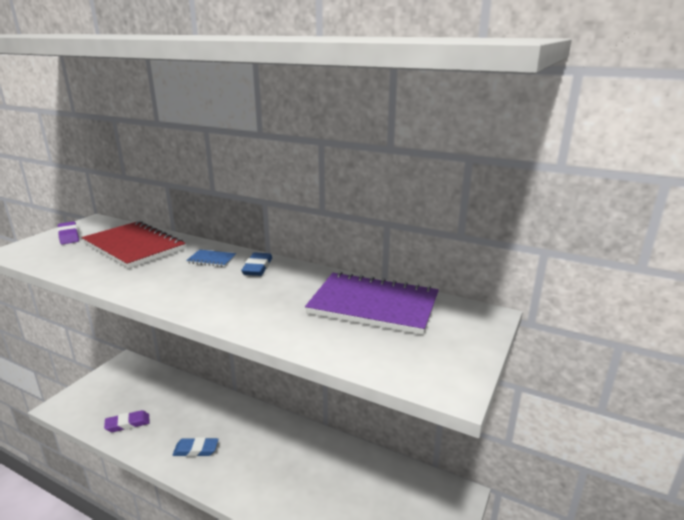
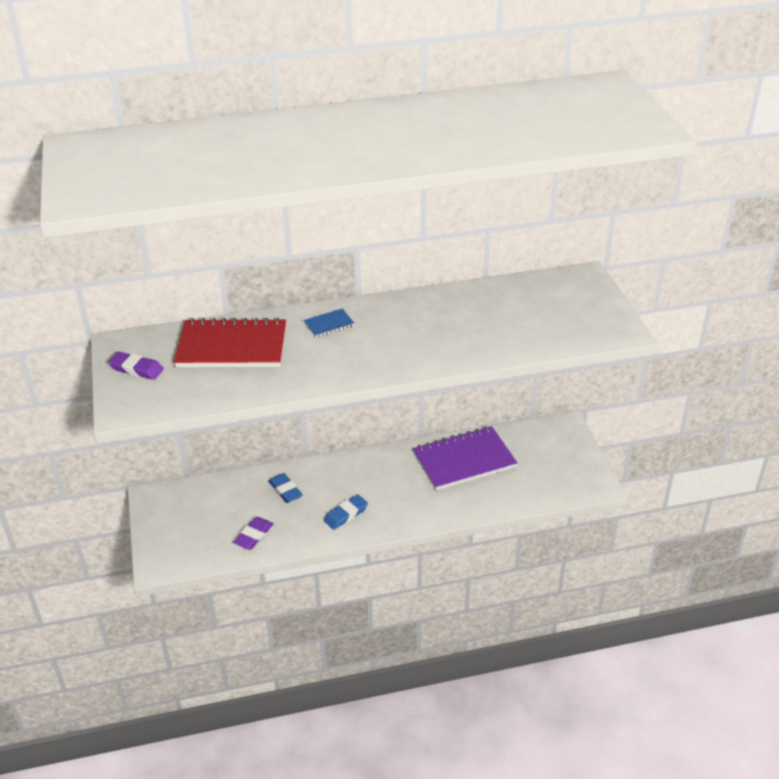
camera: 40 degrees left, 15 degrees up
(257, 267) = (380, 313): blue eraser -> blue eraser (285, 490)
(373, 305) = (512, 302): purple notebook -> purple notebook (464, 460)

